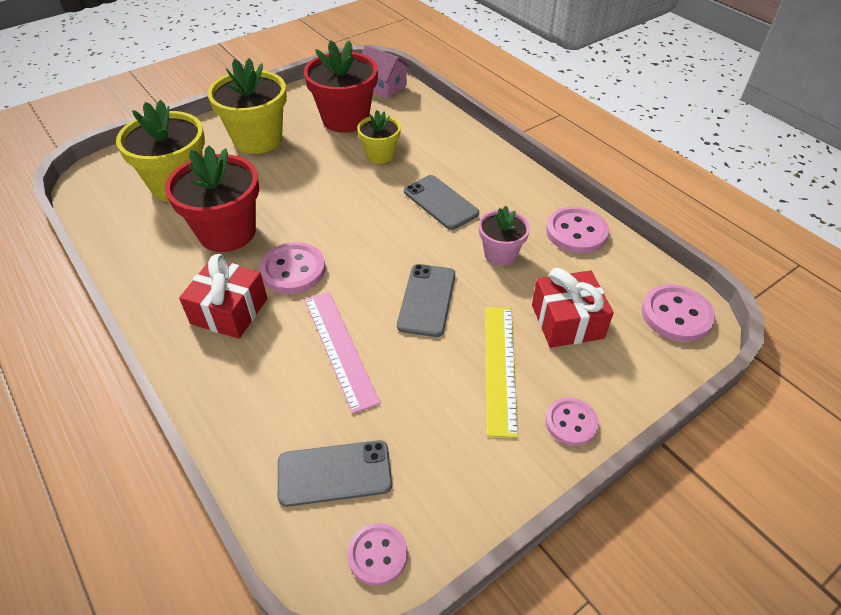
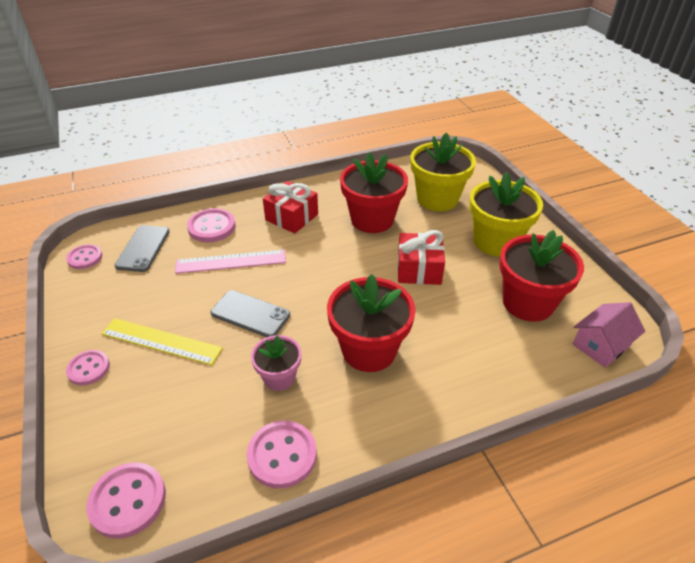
camera: 105 degrees right, 5 degrees down
(293, 270) = (317, 247): pink button -> pink button (212, 227)
(380, 155) = (458, 319): yellow flower pot -> none
(440, 202) = (369, 350): grey phone -> red flower pot
(567, 321) = (176, 401): red gift -> red gift (419, 269)

